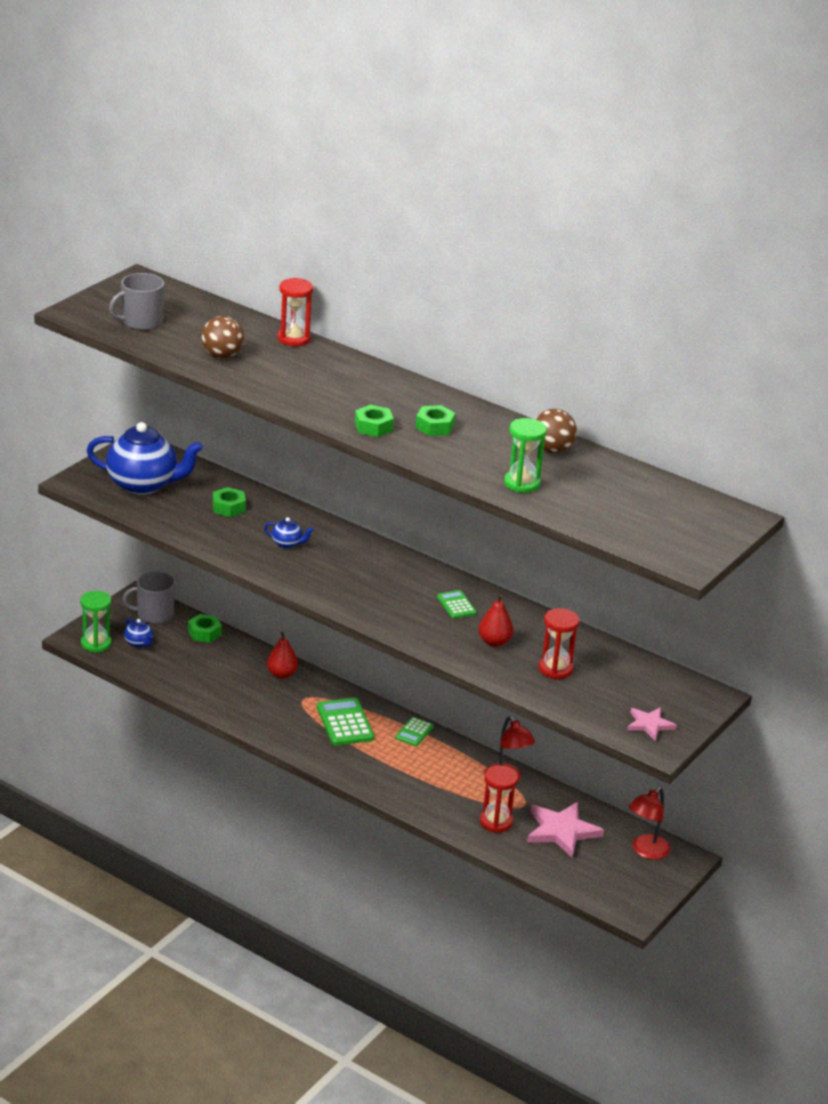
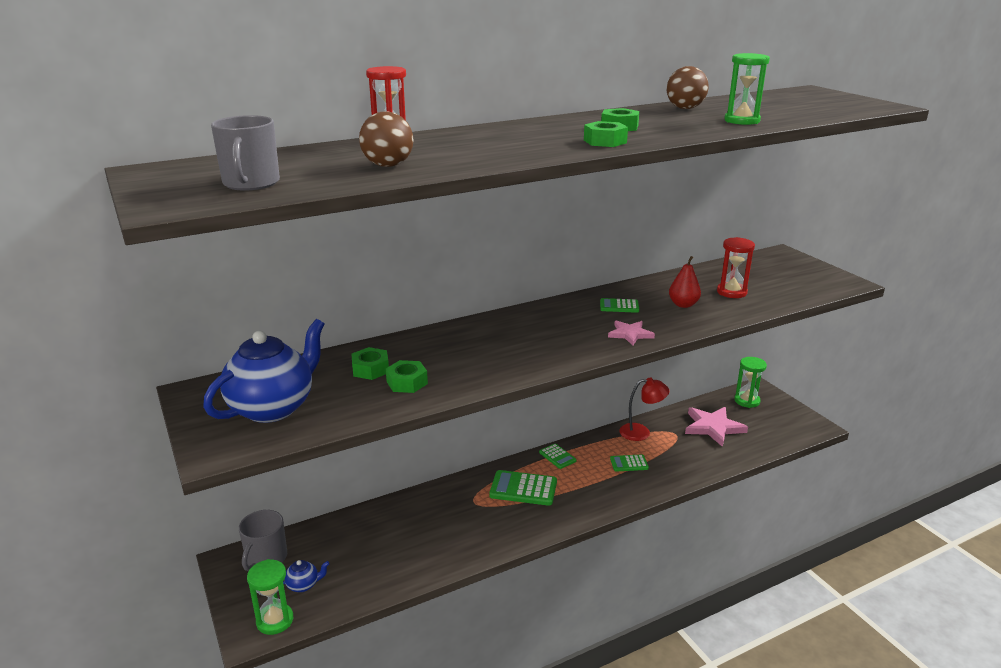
camera: 60 degrees left, 5 degrees down
(204, 633) = (327, 532): green nut -> green nut (407, 382)
(282, 674) = (429, 503): red pear -> none
(287, 544) = (465, 355): blue teapot -> none
(440, 781) = (629, 463): none -> green calculator
(496, 822) = (692, 453): red hourglass -> none
(646, 851) = (747, 401): red lamp -> green hourglass
(649, 724) = (817, 279): pink star -> pink star (630, 334)

